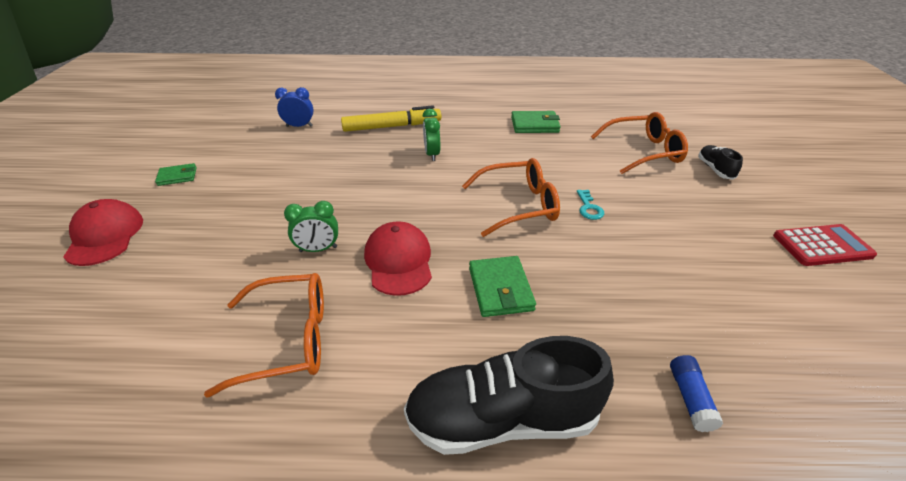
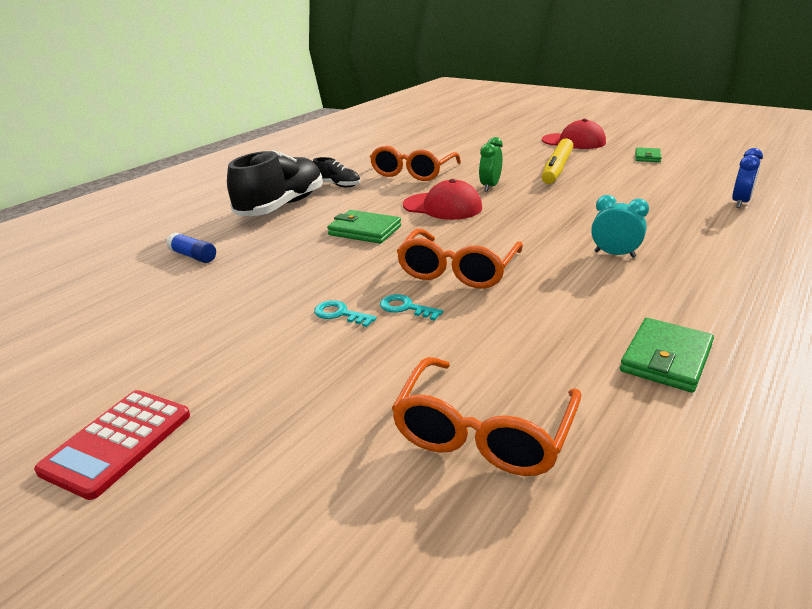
camera: 125 degrees right, 10 degrees down
(392, 126) = (715, 248): yellow marker -> yellow marker (557, 168)
(432, 154) = (614, 254): green clock -> turquoise clock
(631, 231) = (340, 314): none -> turquoise key
(715, 169) = (350, 485): black shoe -> black shoe (337, 185)

